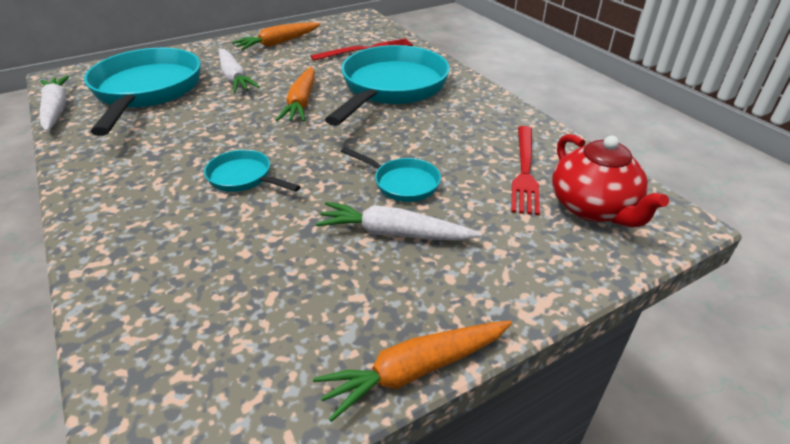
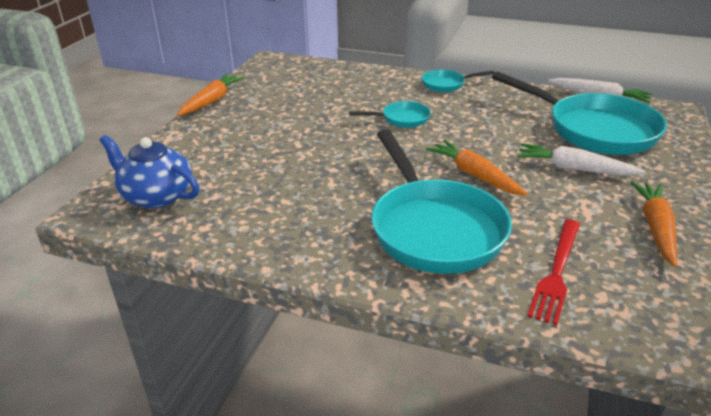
camera: 140 degrees right, 5 degrees down
(394, 233) = (275, 132): white carrot -> none
(402, 183) = (304, 156): turquoise pan -> turquoise pan (446, 84)
(525, 171) = (225, 201): red fork -> none
(593, 208) = (156, 196): red teapot -> blue teapot

